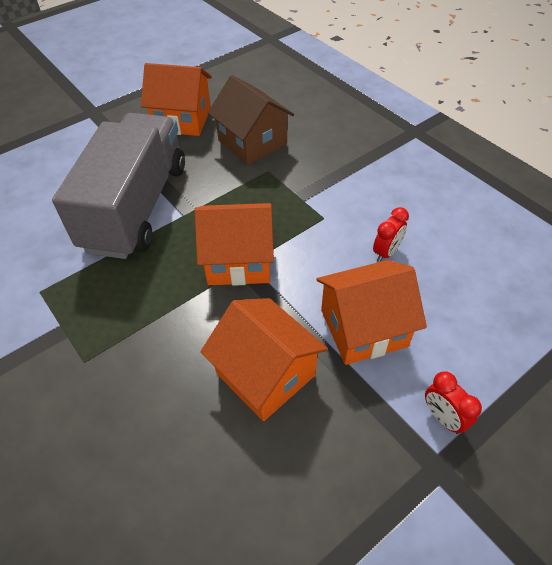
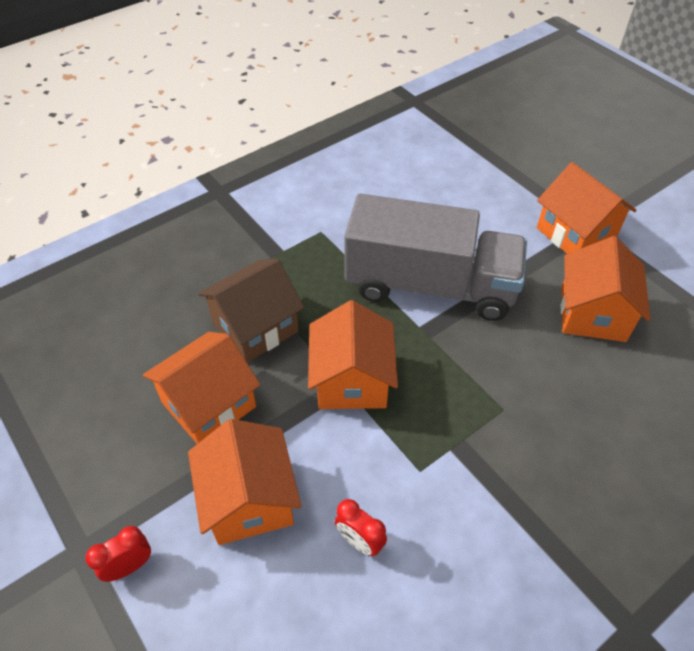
camera: 90 degrees right, 0 degrees up
(96, 119) = (575, 233): none -> orange house
(252, 142) = (559, 391): brown house -> brown house (255, 327)

